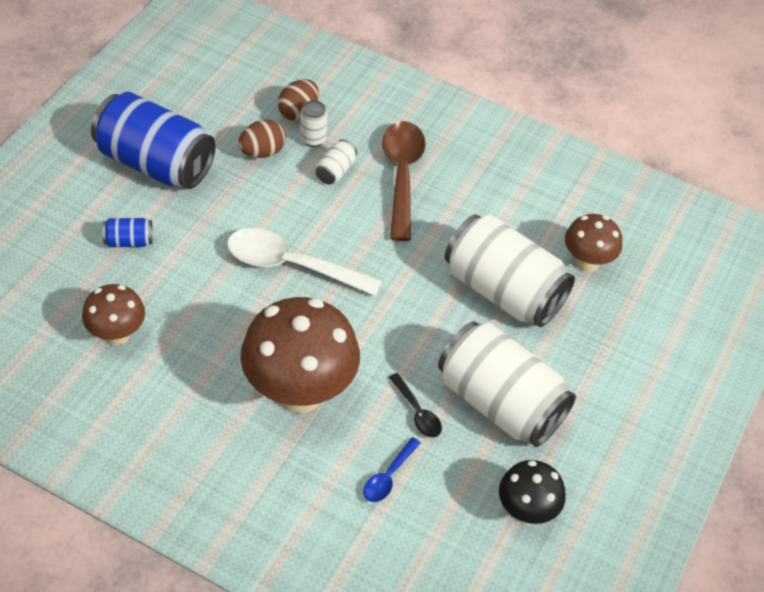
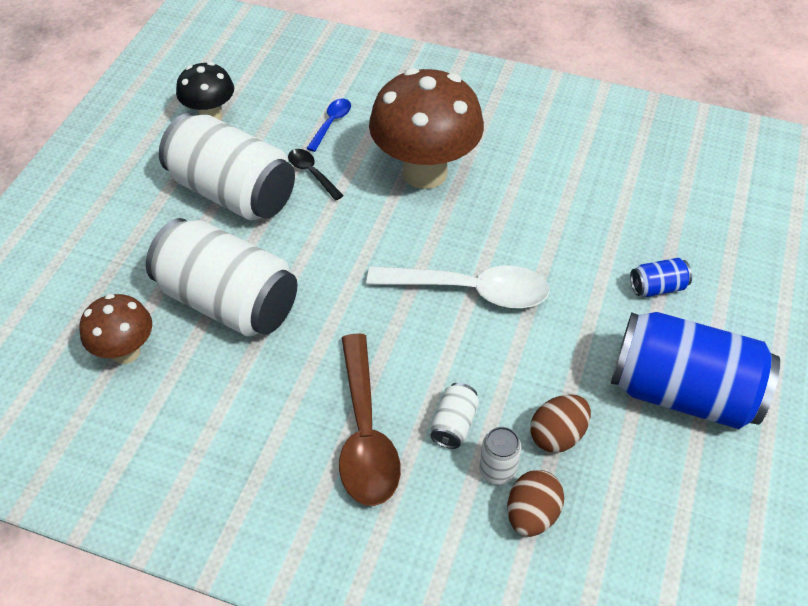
camera: 175 degrees right, 0 degrees up
(117, 335) = (615, 194): brown mushroom -> none

